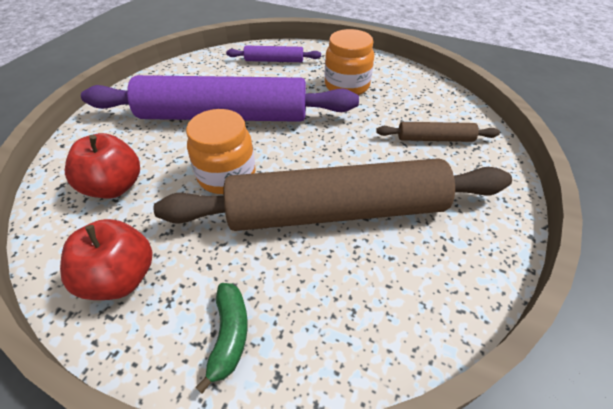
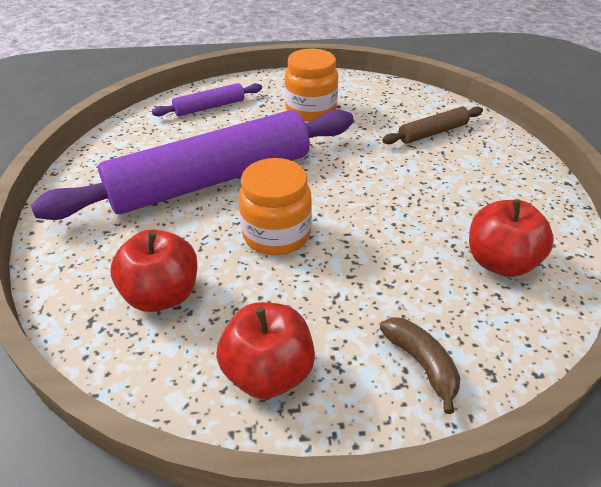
camera: 30 degrees left, 5 degrees down
(229, 335) = (421, 364): green banana -> brown banana
(336, 211) = (409, 224): brown rolling pin -> none
(384, 282) = (499, 262): none -> red apple

